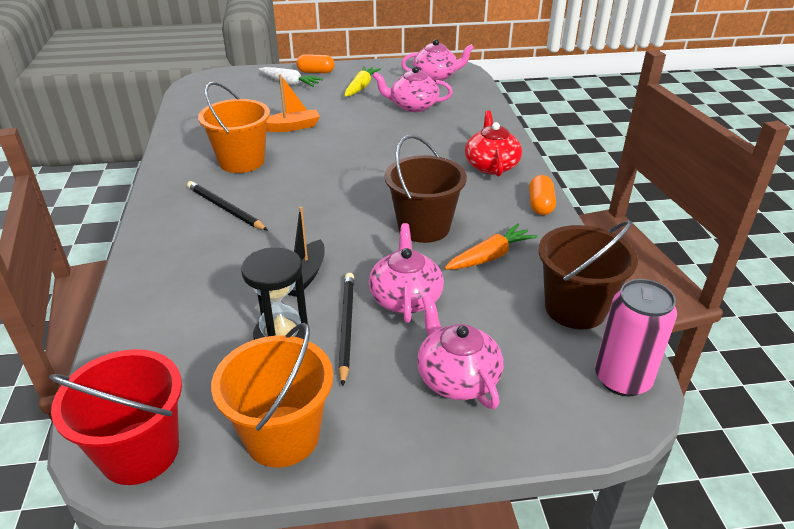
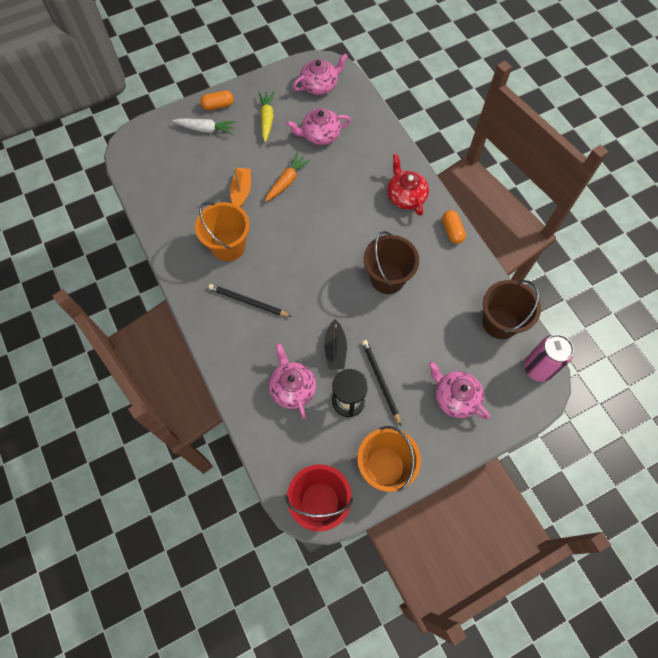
camera: 20 degrees left, 30 degrees up
(292, 127) = (241, 191): orange boat -> orange boat turned 45 degrees counterclockwise
(405, 298) = (403, 346): pink teapot -> pink teapot (292, 388)
(490, 257) = (438, 293): orange carrot -> orange carrot (286, 181)

